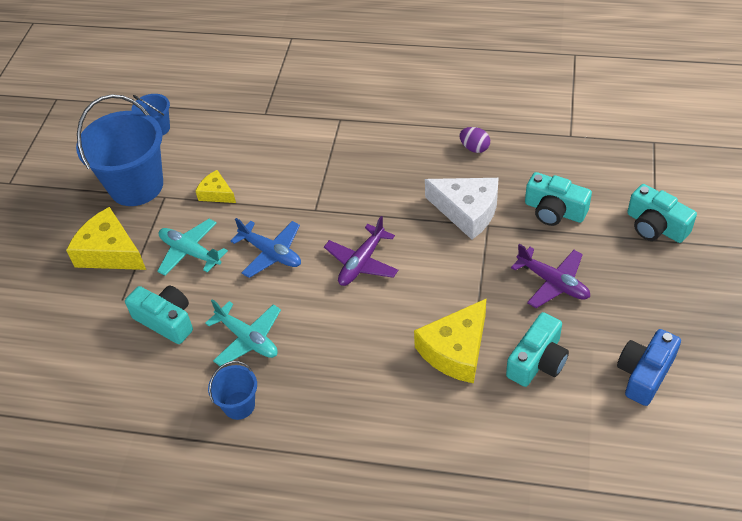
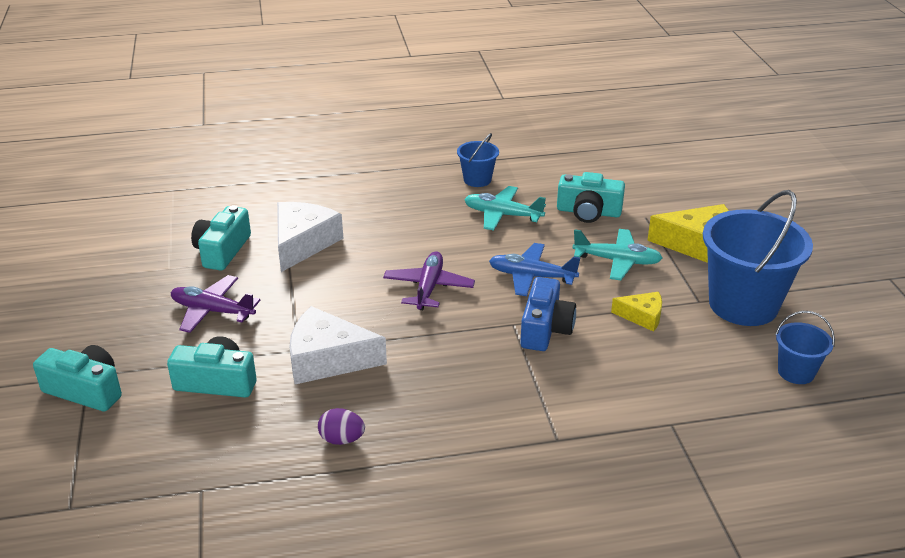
camera: 155 degrees right, 15 degrees down
(455, 350) = (303, 243): yellow cheese -> white cheese
(644, 374) = (118, 261): blue camera -> blue camera (545, 329)

